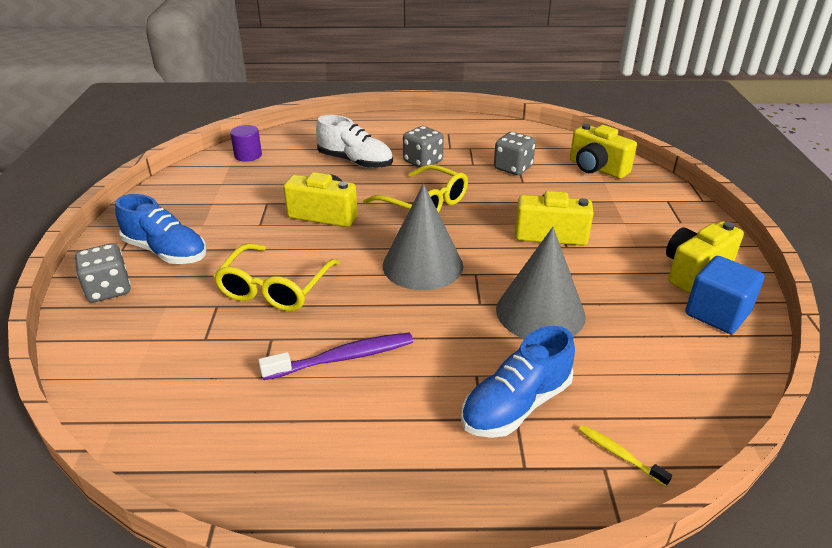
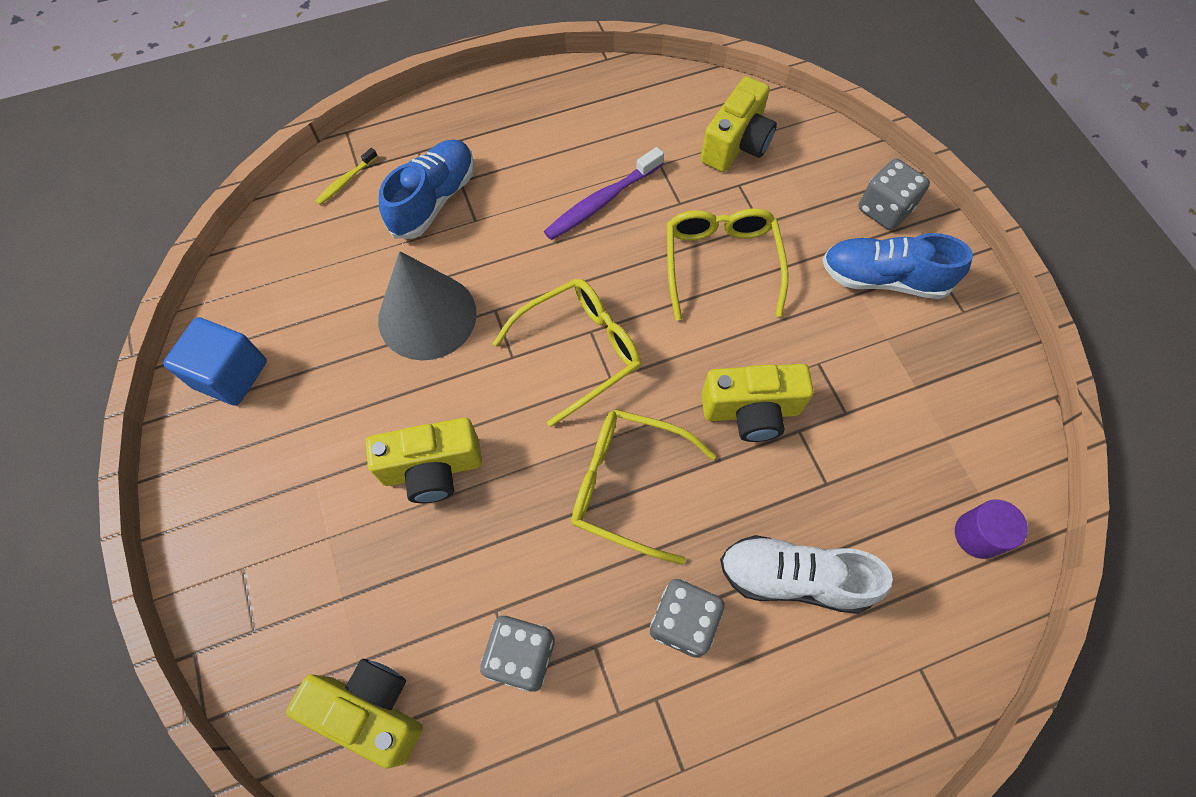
camera: 160 degrees right, 30 degrees up
(422, 265) = (579, 351): grey cone -> yellow glasses
(619, 454) = (345, 181): yellow toothbrush -> yellow toothbrush turned 105 degrees clockwise
(694, 271) = (242, 447): yellow camera -> yellow camera (736, 144)

